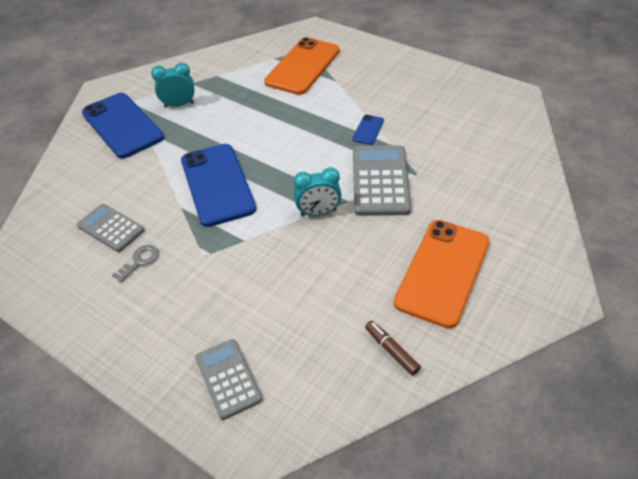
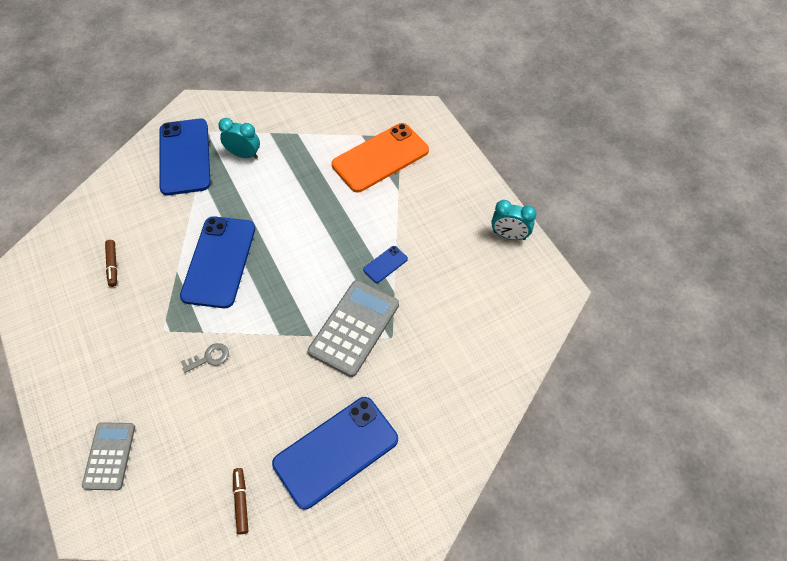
camera: 25 degrees right, 10 degrees up
(111, 228) = (113, 265): grey calculator -> brown marker
(140, 261) = (114, 310): grey key -> grey key (209, 357)
(318, 212) = (279, 335): turquoise clock -> turquoise clock (509, 235)
(442, 272) = (336, 451): orange phone -> blue phone

